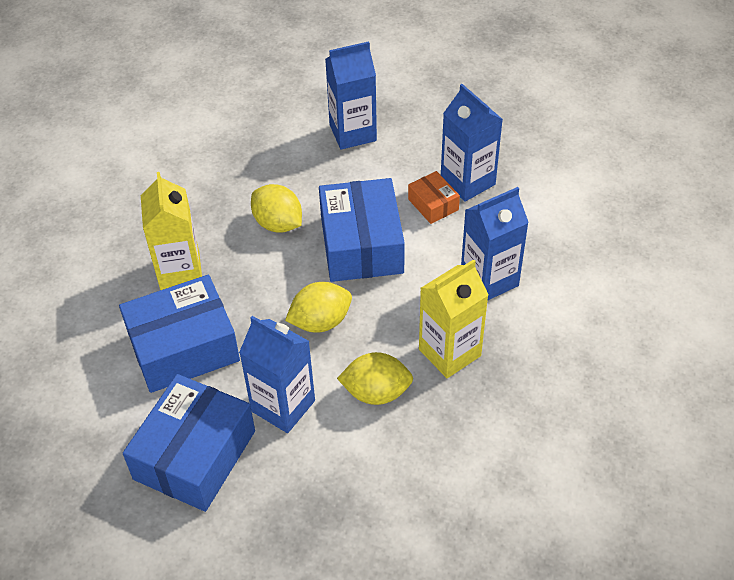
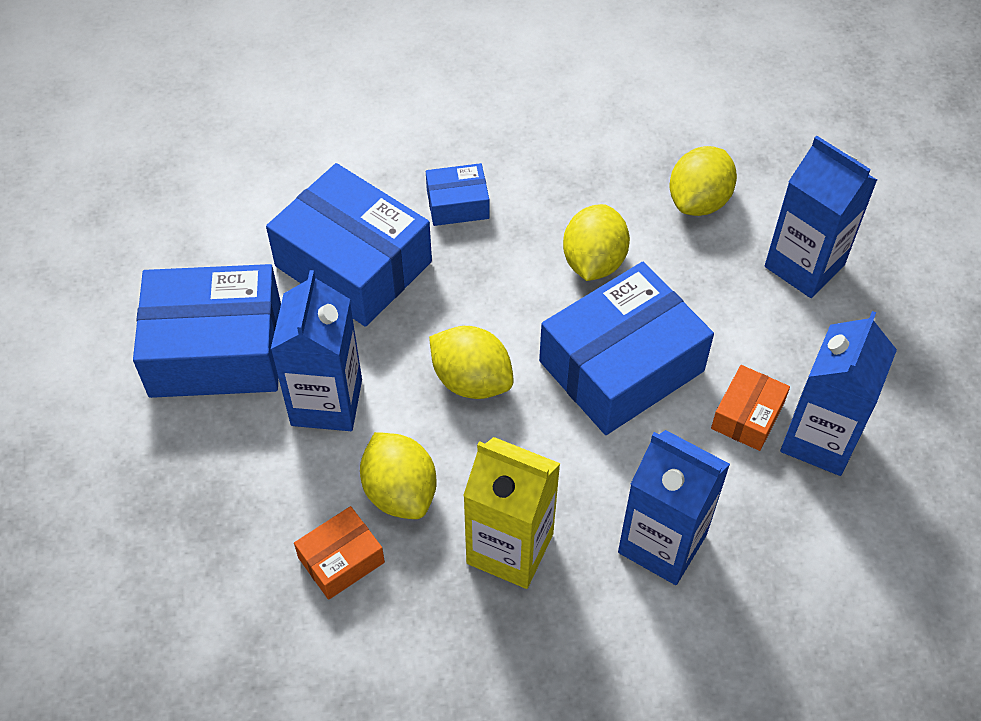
camera: 60 degrees right, 5 degrees up
(180, 271) = (457, 204): yellow carton -> blue box
(272, 155) = (698, 201): none -> yellow lemon
(405, 444) = (341, 560): none -> orange box

